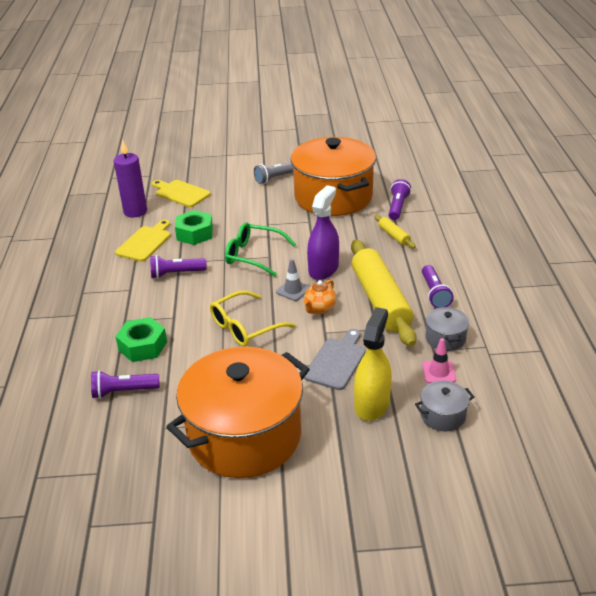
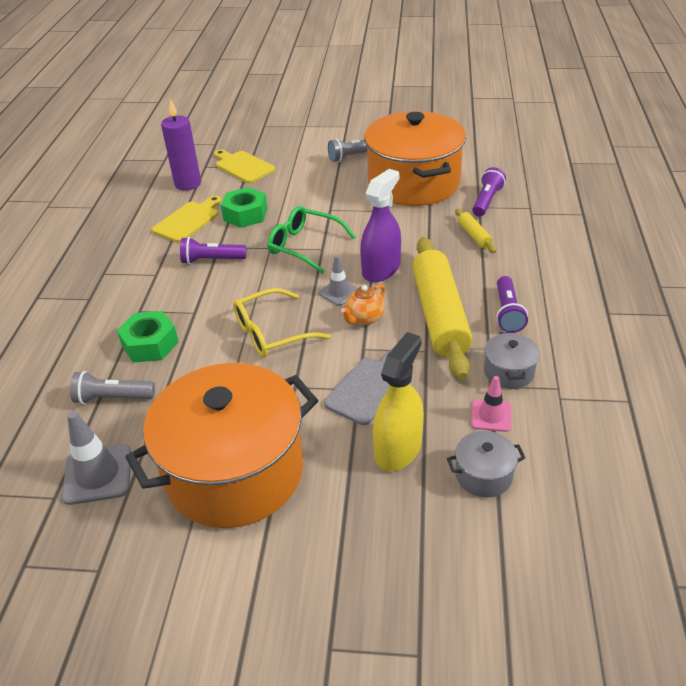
camera: 10 degrees right, 5 degrees up
(123, 391) = (113, 398): purple flashlight -> grey flashlight
(130, 451) = (97, 474): none -> grey traffic cone

